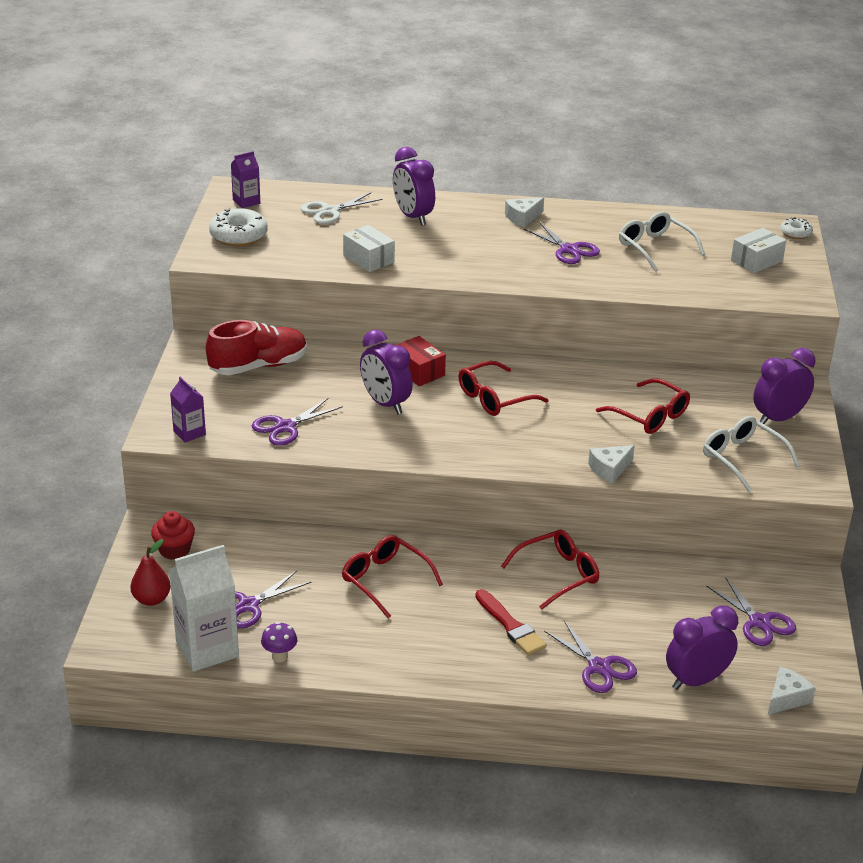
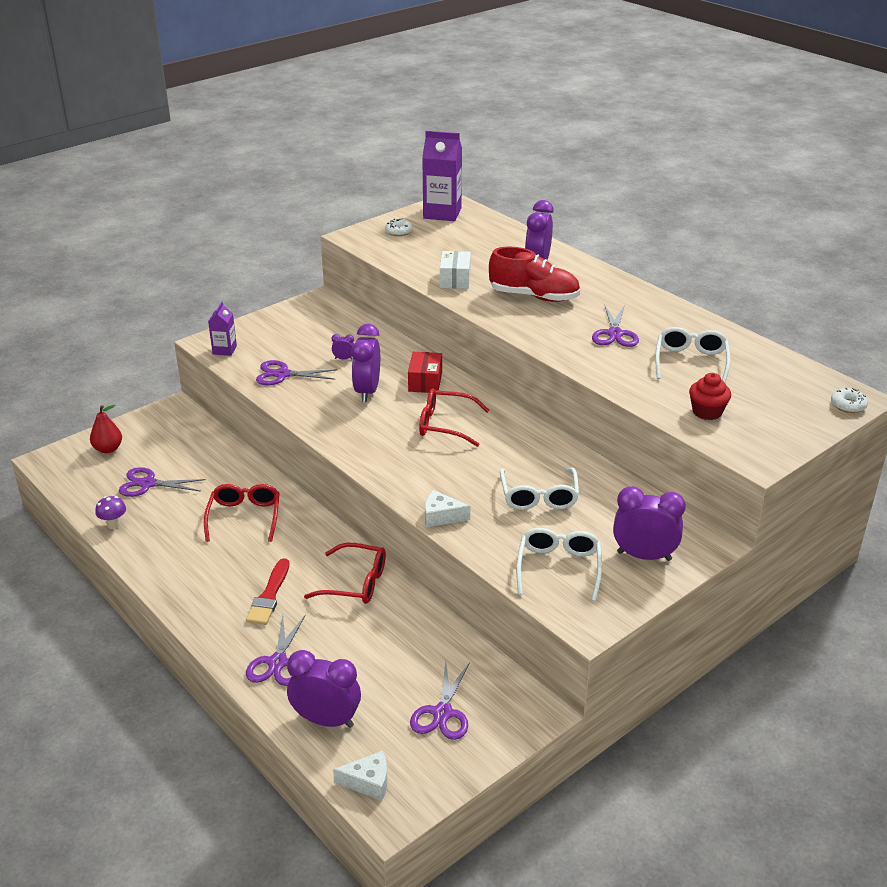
camera: 45 degrees right, 0 degrees up
(174, 550) = (165, 428): red cupcake -> red cupcake (707, 412)
(207, 649) = (87, 495): white carton -> none
(238, 236) = (398, 232): white donut -> white donut, size x0.56
(246, 202) = (442, 213): purple carton -> purple carton, size x1.86
(258, 366) = (331, 330): red shoe -> red shoe (534, 296)
(315, 386) = (343, 359): none -> purple clock
(330, 211) = (486, 239): white scissors -> none
(522, 218) = (620, 297): white cheese -> none
(649, 416) = (539, 496): red glasses -> white glasses
(756, 261) = (766, 410): white box -> none

